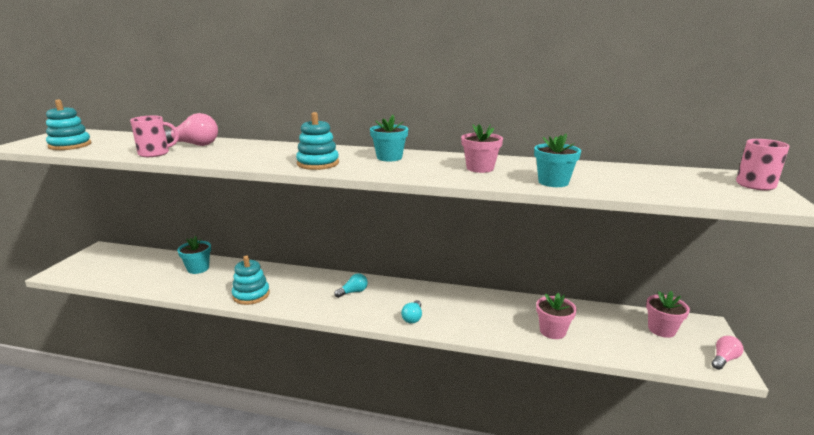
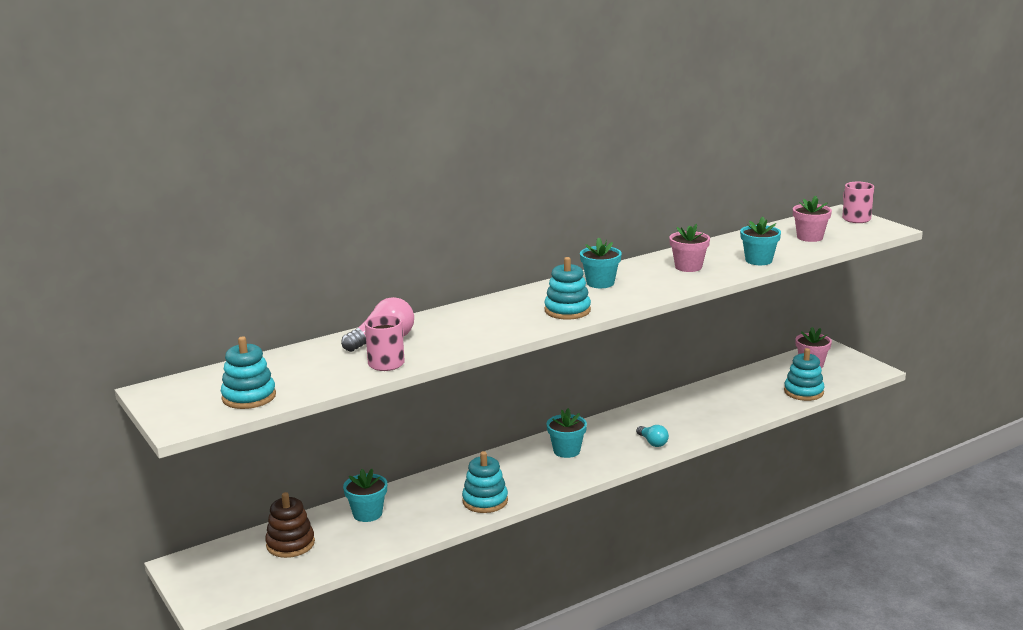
camera: 45 degrees left, 0 degrees up
(143, 264) = (290, 544): none -> brown stacking toy
(353, 292) = (566, 451): turquoise light bulb -> turquoise flower pot
(552, 331) = (755, 400): pink flower pot -> pink flower pot (810, 237)
(611, 348) = (803, 392): none -> turquoise stacking toy
(723, 359) = (866, 366): pink light bulb -> none

